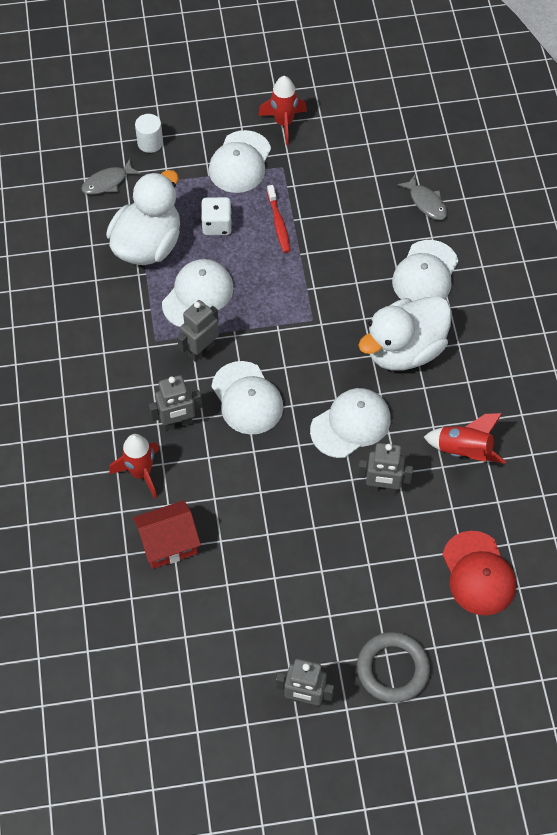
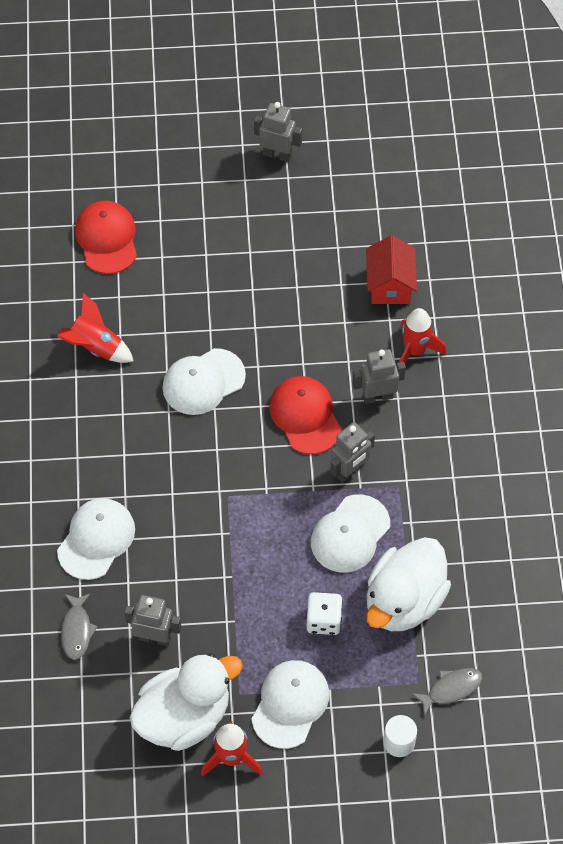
camera: 175 degrees left, 0 degrees up
(168, 543) = (390, 285): red house -> red house turned 75 degrees counterclockwise
(247, 398) = (305, 416): white cap -> red cap
(278, 224) = (252, 616): red toothbrush -> none
(382, 488) = (181, 319): grey robot -> grey robot (154, 637)
(392, 669) = (198, 170): grey ring -> none
(404, 350) = (135, 454): white duck -> white duck (184, 716)
(426, 202) = (77, 630): grey fish -> grey fish turned 150 degrees counterclockwise

